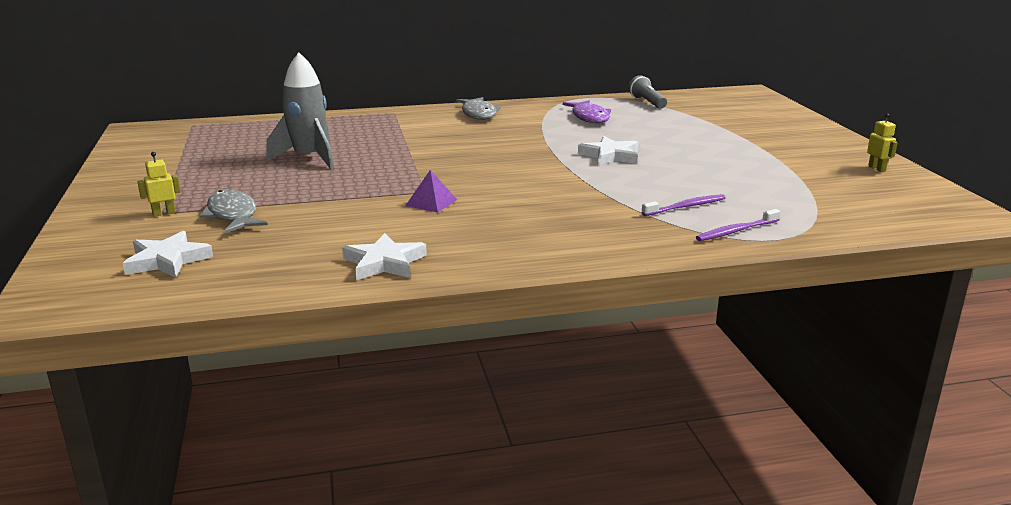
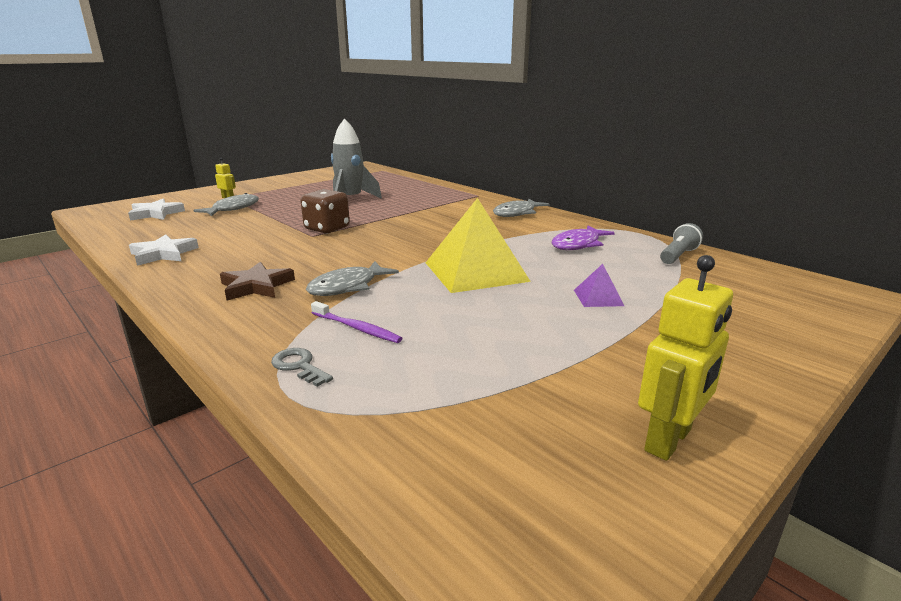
camera: 60 degrees right, 0 degrees up
(410, 183) = (327, 229): none -> brown dice
(431, 202) = (290, 241): purple pyramid -> purple pyramid (598, 297)
(553, 229) = (256, 286): none -> brown star
(595, 198) = (347, 287): none -> grey fish
(610, 155) = (475, 271): white star -> yellow pyramid
(735, 231) = (299, 366): purple toothbrush -> grey key
(877, 168) = (669, 440): yellow robot -> yellow robot, size x1.90

